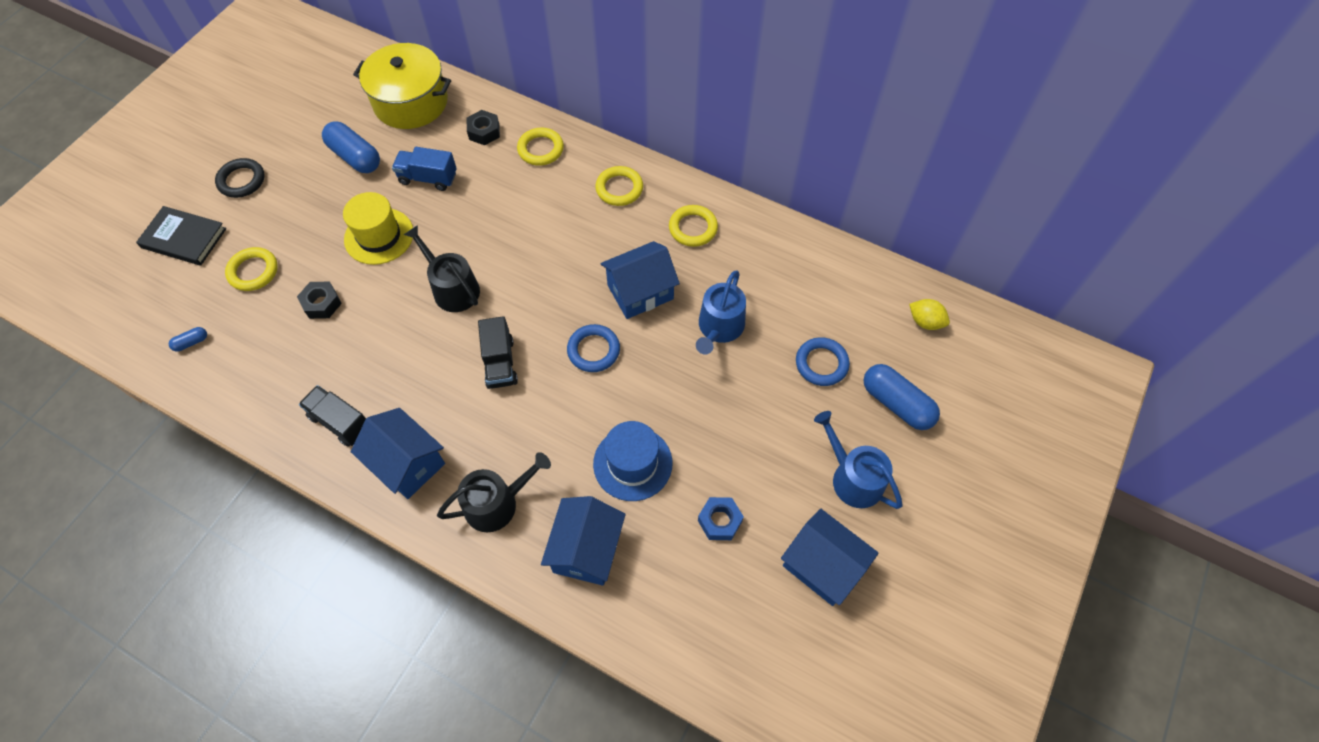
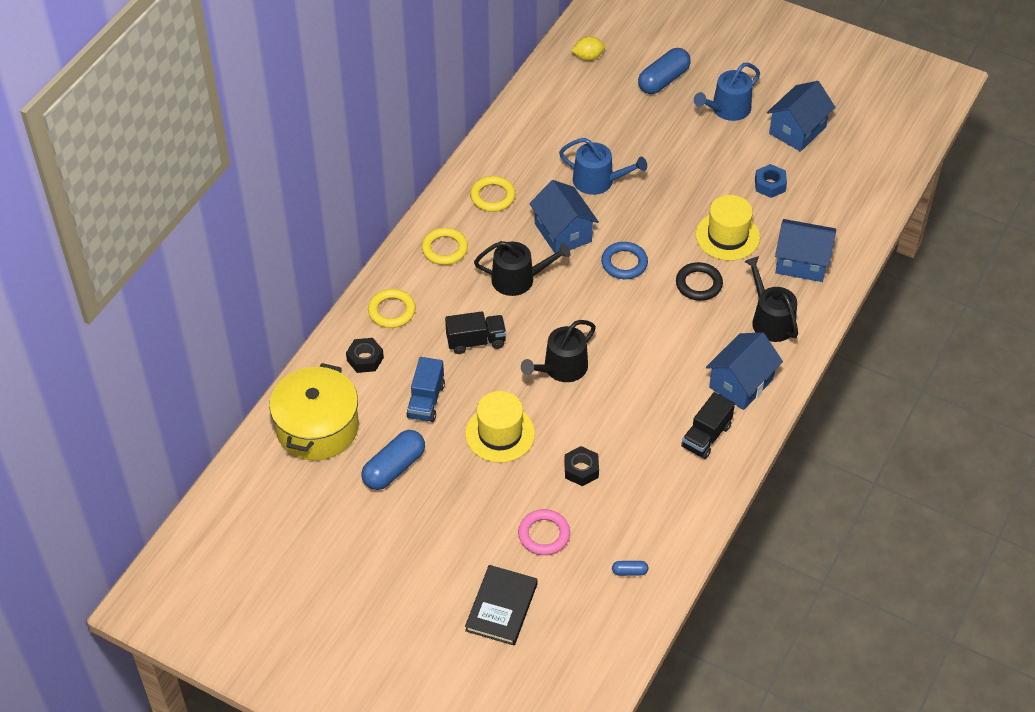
camera: 90 degrees left, 10 degrees down
(191, 342) = (629, 571): blue capsule -> blue capsule turned 60 degrees counterclockwise
(241, 180) = (423, 568): black ring -> black ring (698, 284)
(253, 271) = (544, 534): yellow ring -> pink ring
(500, 363) = (640, 327): black truck -> black truck (476, 341)
(575, 251) = (519, 279): none -> black watering can
(632, 463) = (727, 236): blue hat -> yellow hat
(821, 364) = (630, 120): blue ring -> none
(925, 322) = (588, 57): yellow lemon -> yellow lemon turned 45 degrees clockwise

